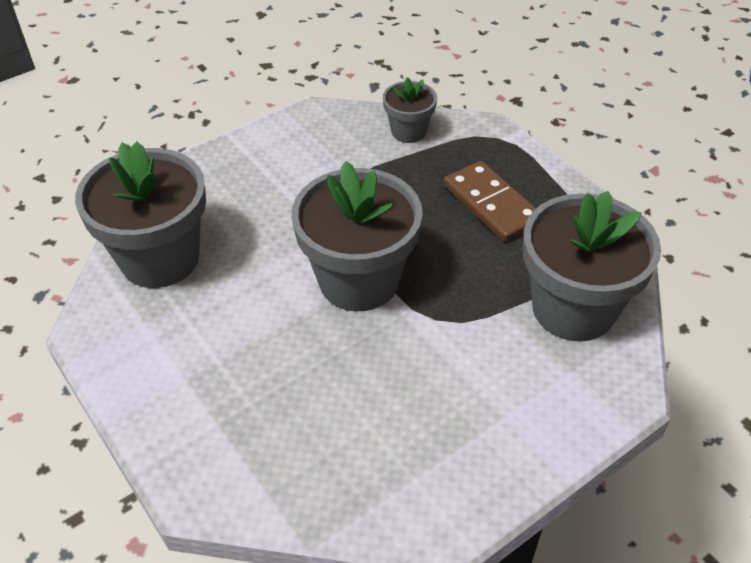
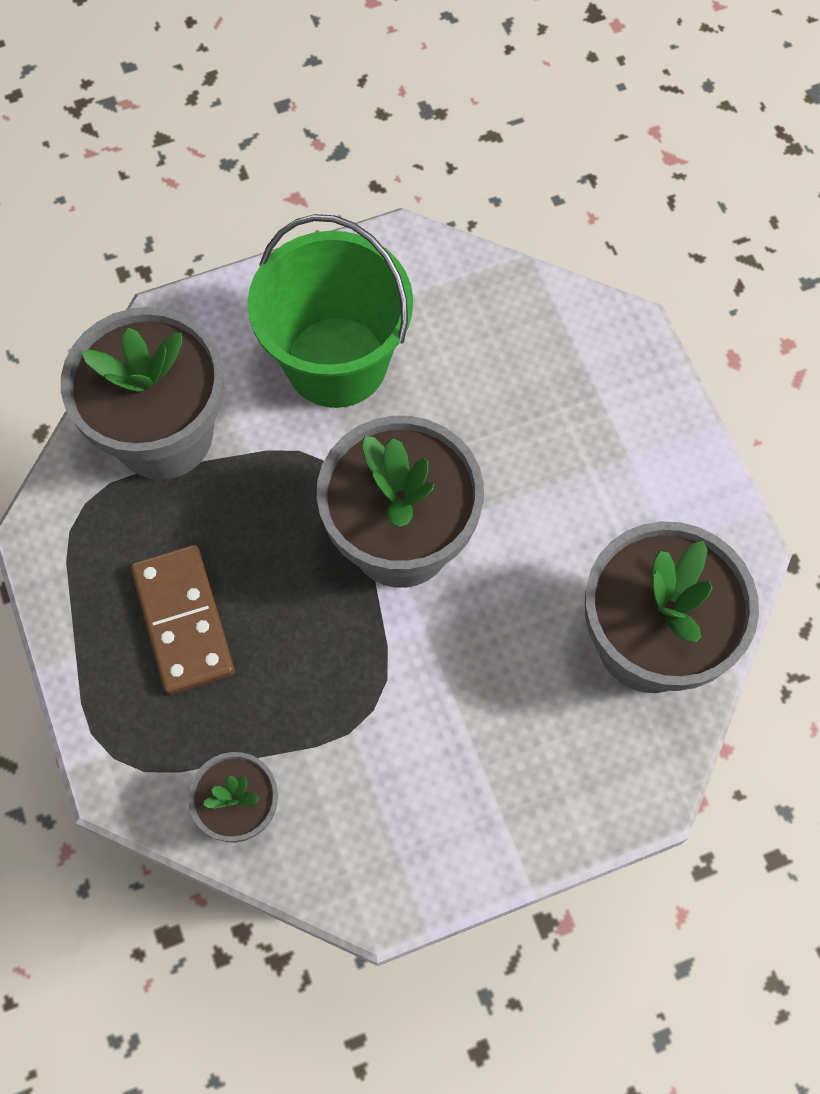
camera: 165 degrees left, 20 degrees up
(461, 395) = (336, 362): none -> green bucket

